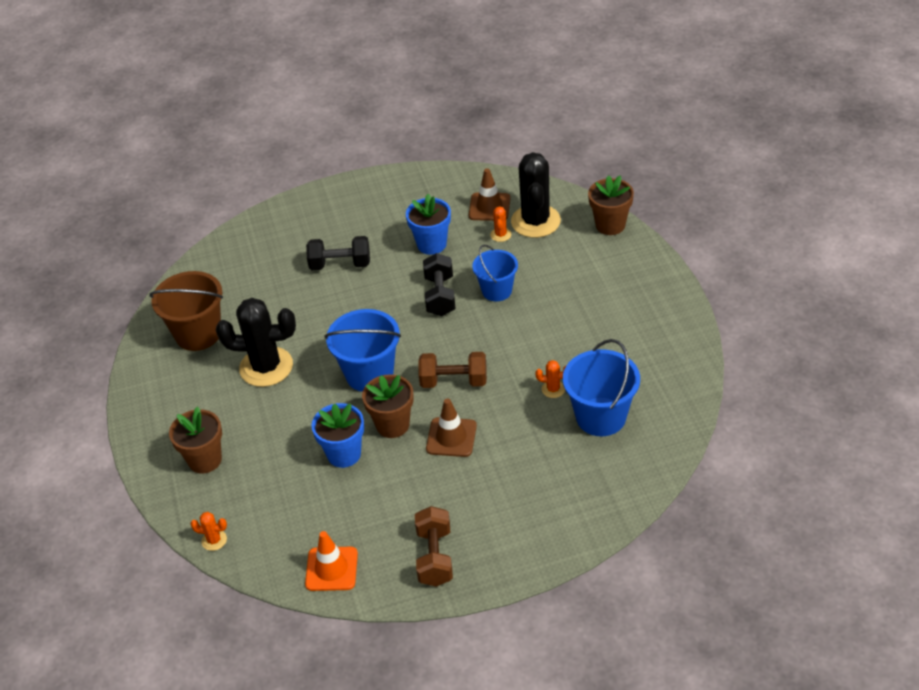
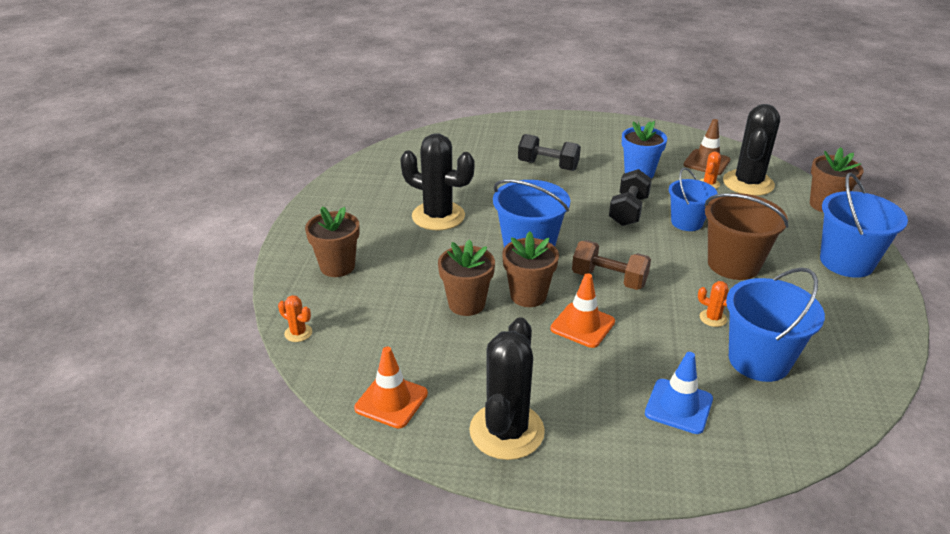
camera: 20 degrees right, 10 degrees down
(198, 334) = (397, 178): brown bucket -> brown bucket (733, 264)
(344, 454) = (466, 304): blue flower pot -> brown flower pot
(435, 557) = (506, 431): brown dumbbell -> black cactus
(451, 437) = (582, 325): brown traffic cone -> orange traffic cone
(554, 483) = (678, 406): none -> blue traffic cone
(643, 287) = (846, 262): none -> blue bucket

